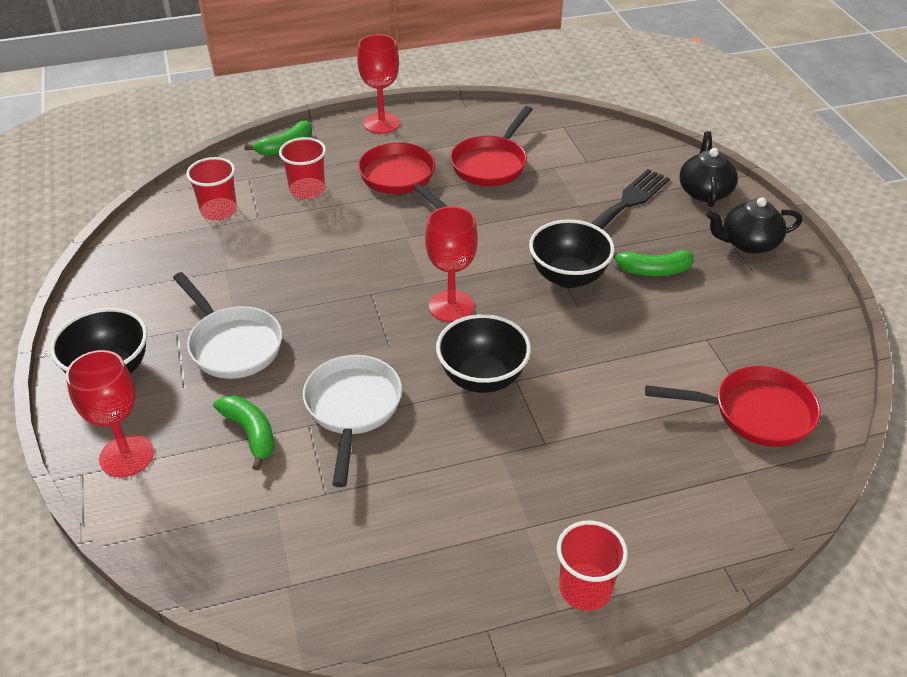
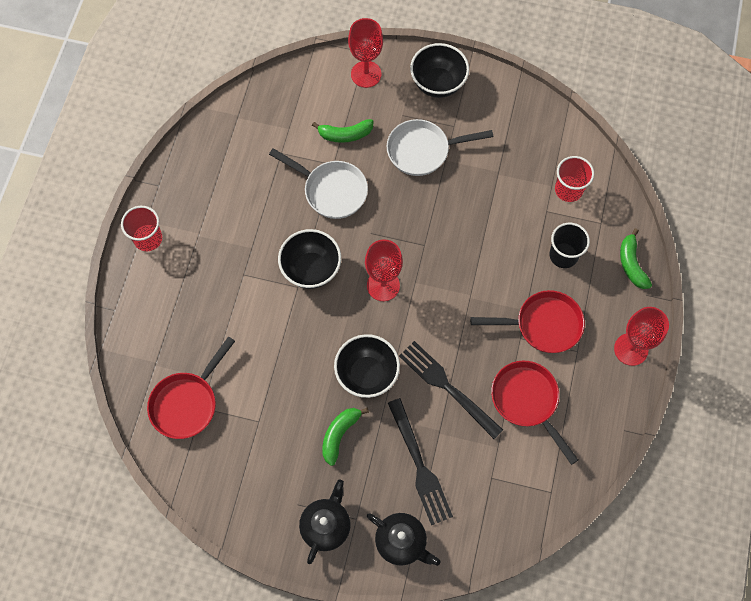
camera: 120 degrees right, 25 degrees up
(307, 190) = (563, 255): red cup -> black cup
(526, 216) = (447, 387): none -> black fork

